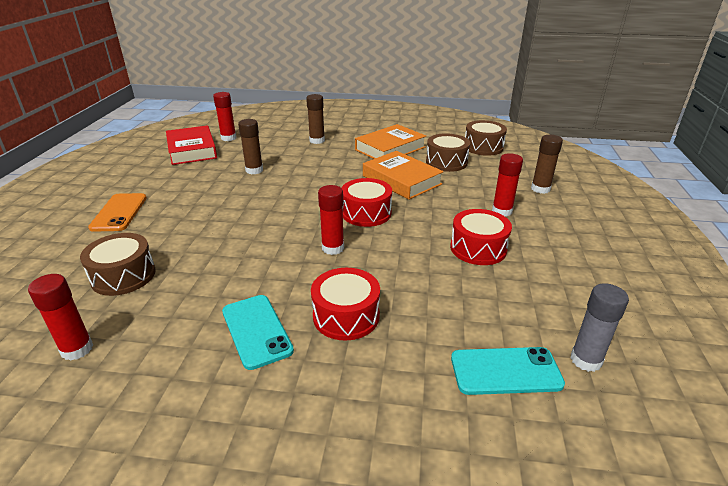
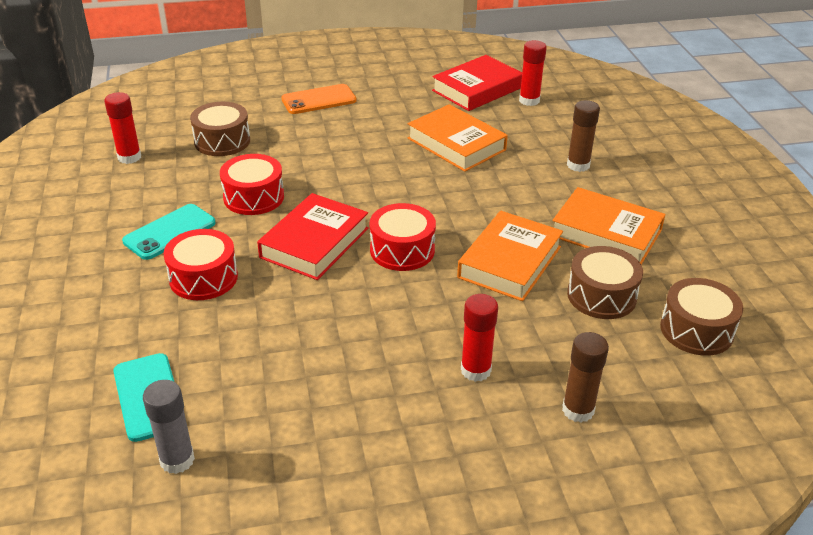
camera: 70 degrees right, 5 degrees up
(254, 170) = (456, 144): brown glue stick -> orange book
(333, 248) = (315, 243): red glue stick -> red book
(478, 248) = (364, 356): red drum -> red drum (253, 197)

